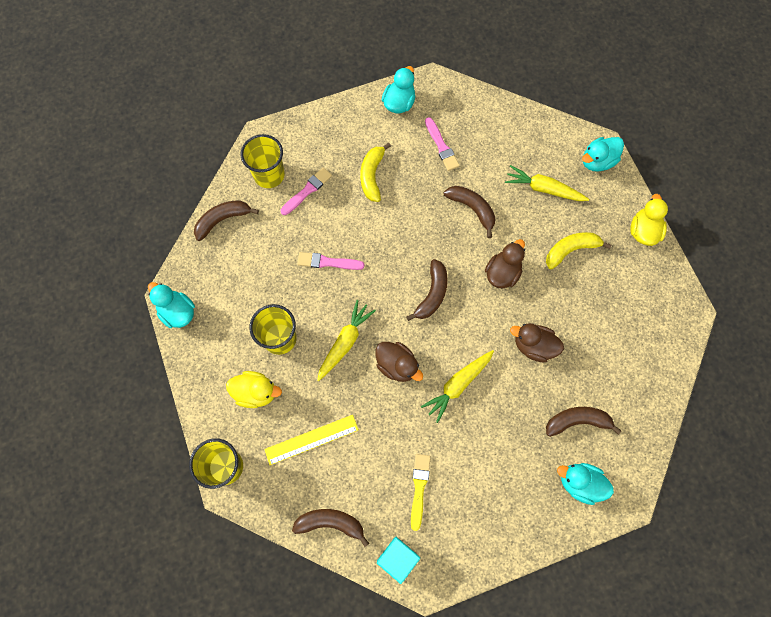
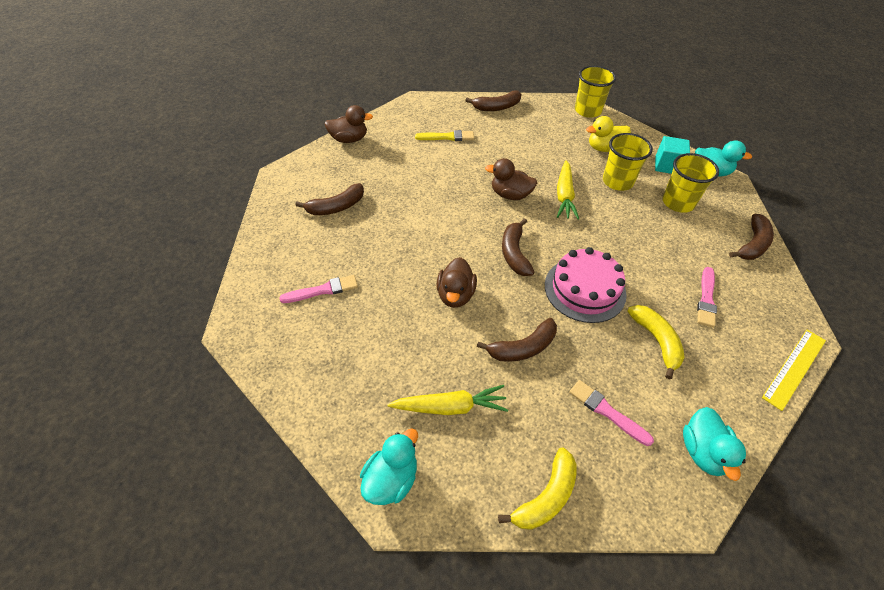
camera: 155 degrees right, 20 degrees down
(269, 175) = (757, 299): yellow cup -> yellow cup (678, 203)
(311, 439) = (542, 138): yellow ruler -> yellow ruler (794, 368)
(328, 262) = (628, 245): pink brush -> pink brush (322, 290)
(395, 236) = (584, 289): none -> pink cake
(398, 558) = (441, 105): turquoise cube -> turquoise cube (667, 165)
(419, 488) = (447, 137): yellow brush -> yellow brush turned 75 degrees counterclockwise
(458, 385) = (451, 198): yellow carrot -> none
(472, 209) = (523, 348): brown banana -> brown banana turned 45 degrees counterclockwise
(533, 346) = (396, 245): brown duck -> brown duck (349, 139)
(570, 250) = (389, 345): yellow banana -> yellow banana (546, 497)
(579, 483) = (323, 172): turquoise duck -> none
(643, 231) = (304, 401): yellow duck -> none

